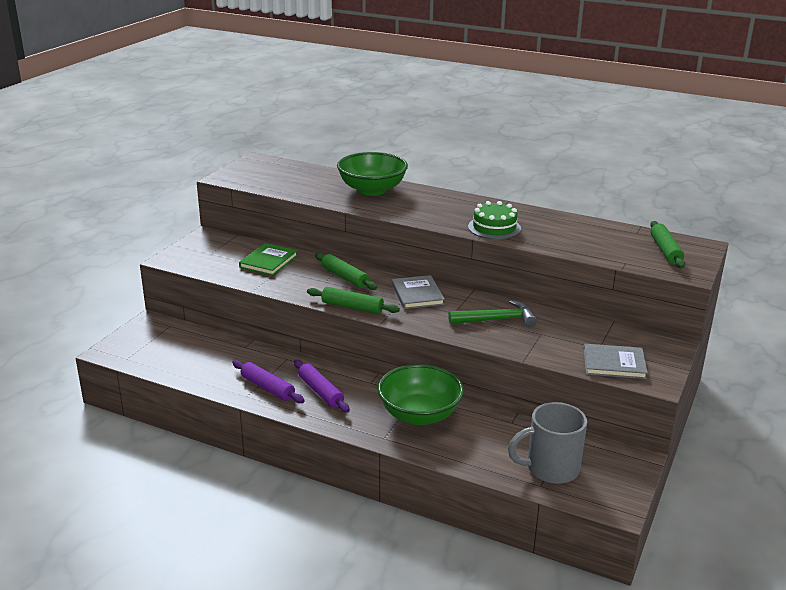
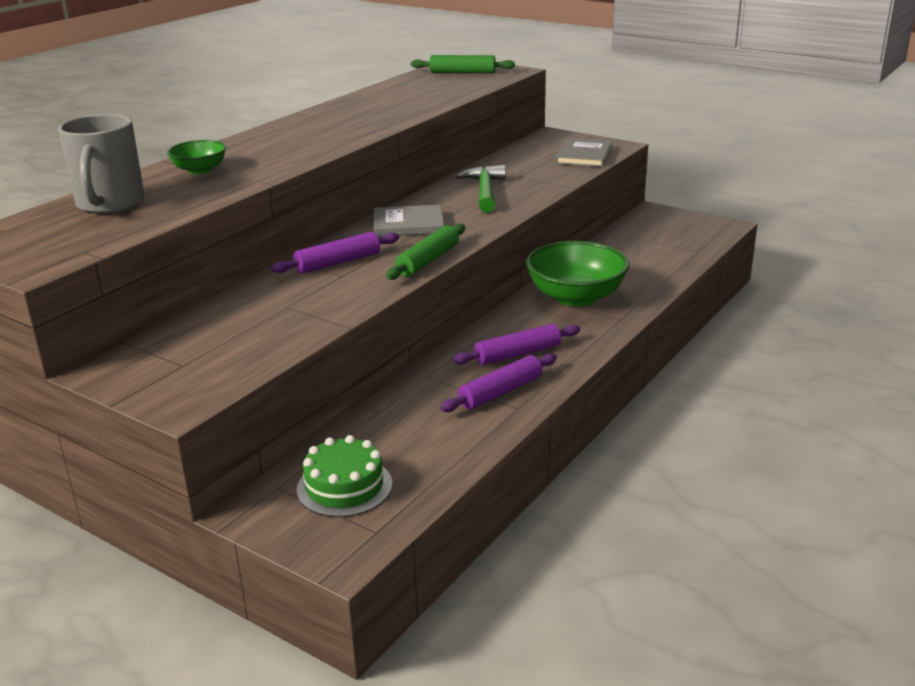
camera: 80 degrees left, 0 degrees up
(268, 261) = (251, 314): green book -> none
(345, 277) = (338, 262): green rolling pin -> purple rolling pin
(372, 190) = (200, 170): green bowl -> green bowl, size x0.53
(494, 228) = (372, 122): green cake -> green cake (344, 486)
(550, 469) = (671, 245): grey mug -> grey mug (110, 204)

